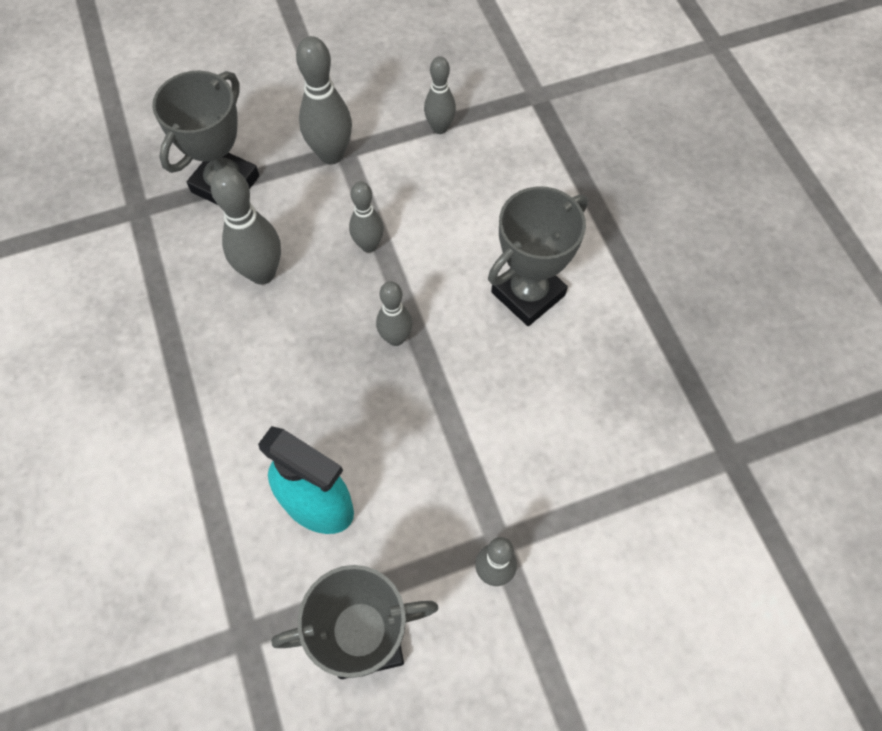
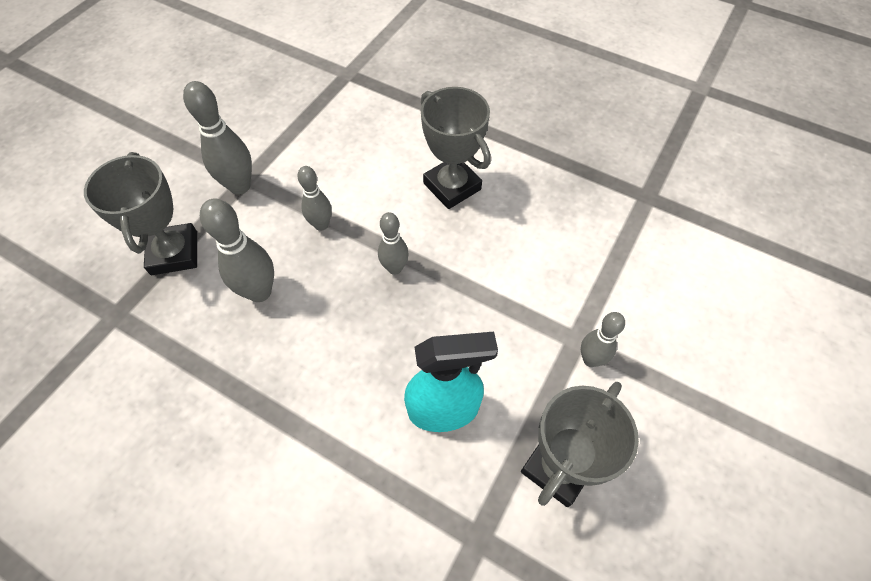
camera: 40 degrees left, 5 degrees down
(439, 128) = (302, 127): grey bowling pin -> none
(528, 294) = (452, 186): grey trophy -> grey trophy turned 45 degrees counterclockwise

